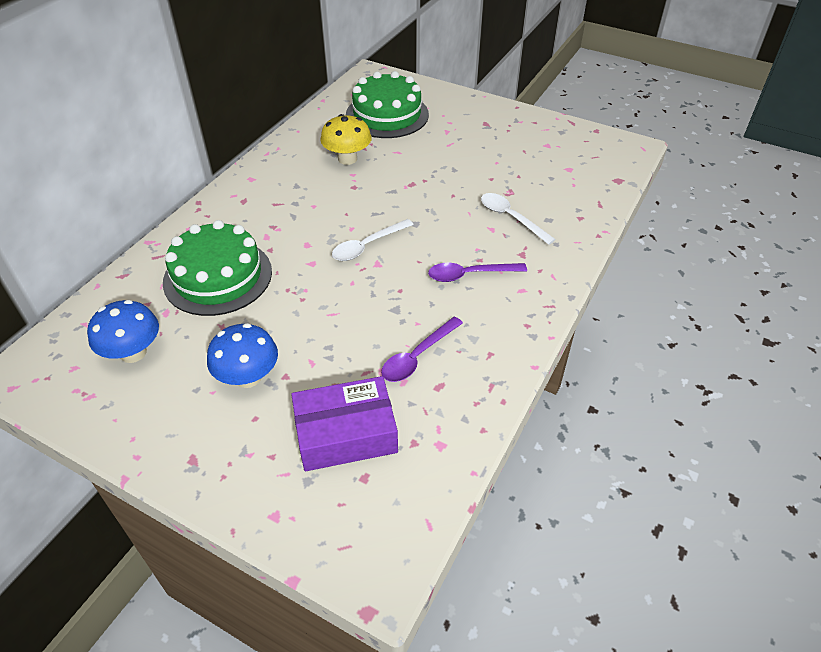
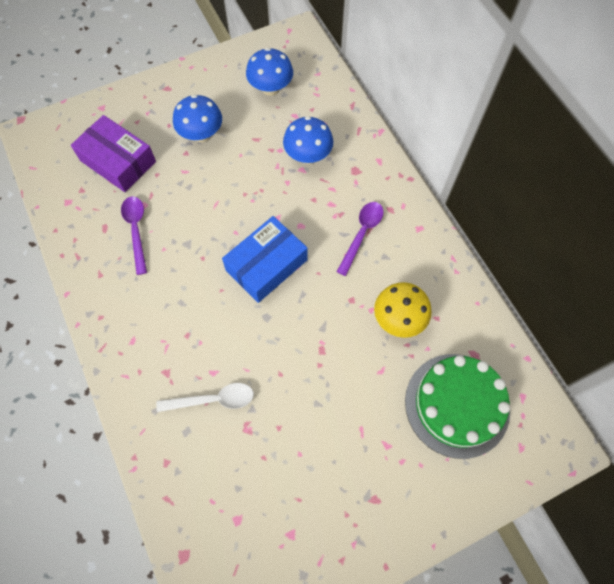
camera: 125 degrees right, 20 degrees up
(218, 276) = (308, 156): green cake -> blue mushroom
(346, 433) = (118, 161): purple box -> purple box turned 75 degrees counterclockwise
(367, 246) = (266, 265): white spoon -> blue box
(469, 275) = (177, 315): purple spoon -> purple spoon (362, 234)

